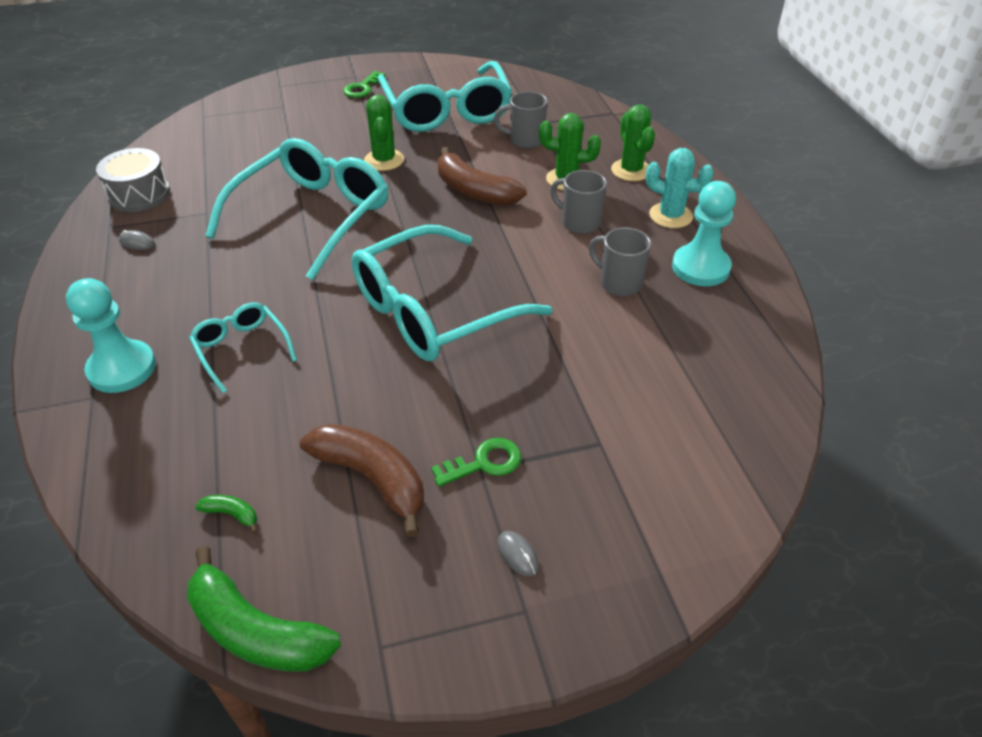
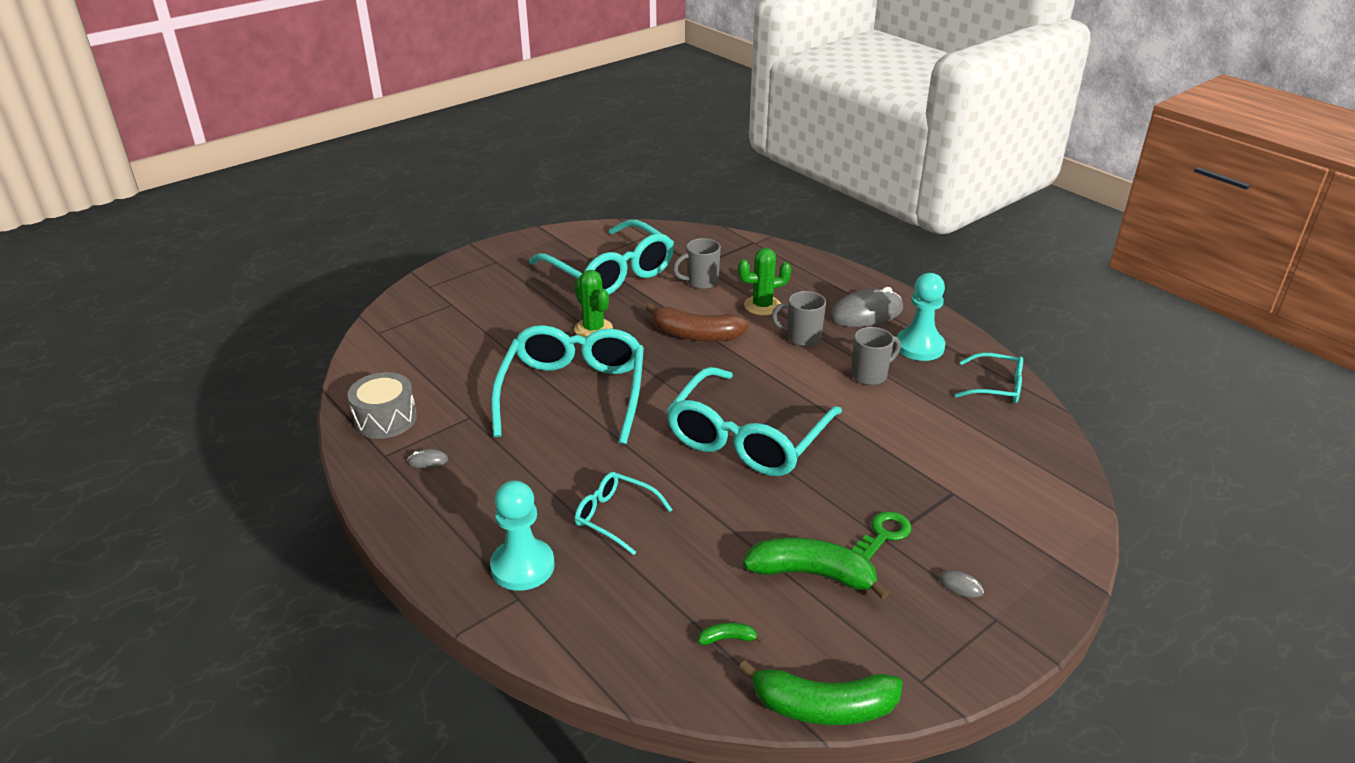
camera: 25 degrees left, 10 degrees down
(362, 88) = (513, 270): green key -> none
(372, 478) = (812, 574): brown banana -> green banana
(619, 283) = (870, 375): grey mug -> grey mug turned 135 degrees clockwise
(631, 170) = (807, 286): green cactus -> none
(670, 216) = (866, 313): turquoise cactus -> grey mouse
(754, 338) = (996, 387): none -> turquoise glasses

